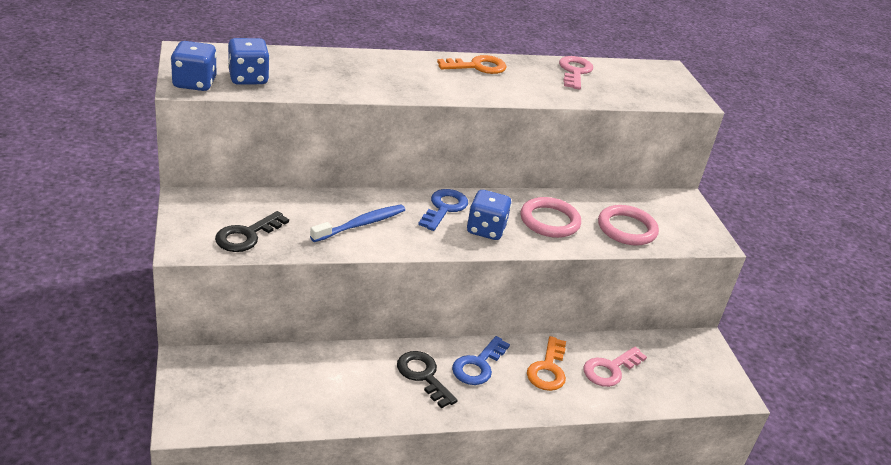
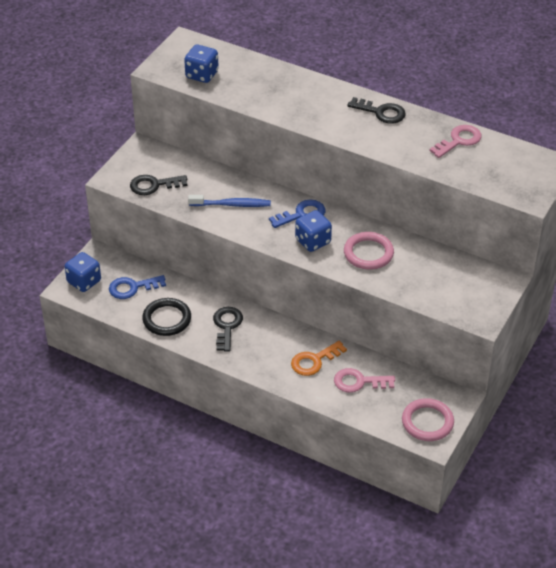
camera: 45 degrees right, 10 degrees up
(194, 83) = (164, 69): blue dice -> blue dice (84, 281)
(349, 400) = (167, 319): none -> black ring
(477, 66) = (381, 112): orange key -> black key
(478, 365) = (269, 336): blue key -> blue key (132, 288)
(627, 229) = (422, 282): pink ring -> pink ring (427, 422)

